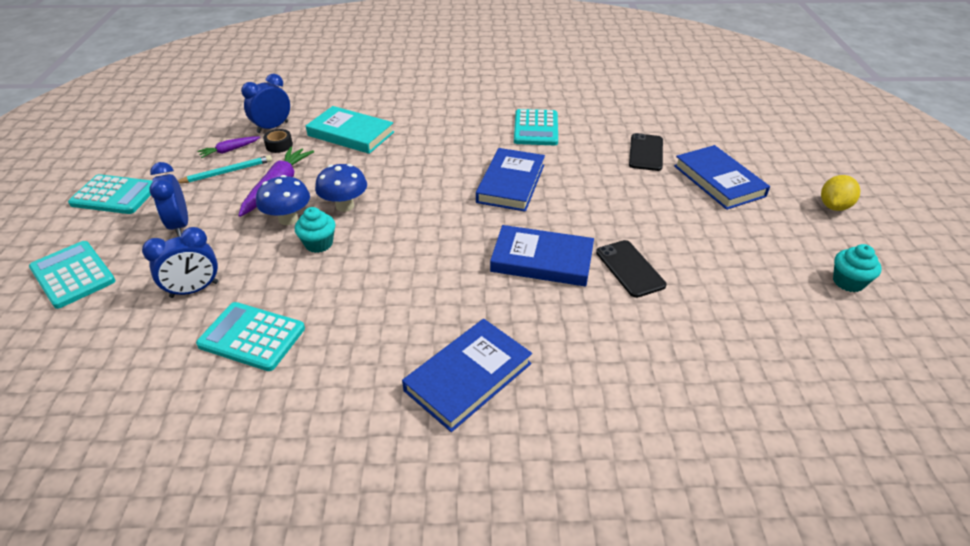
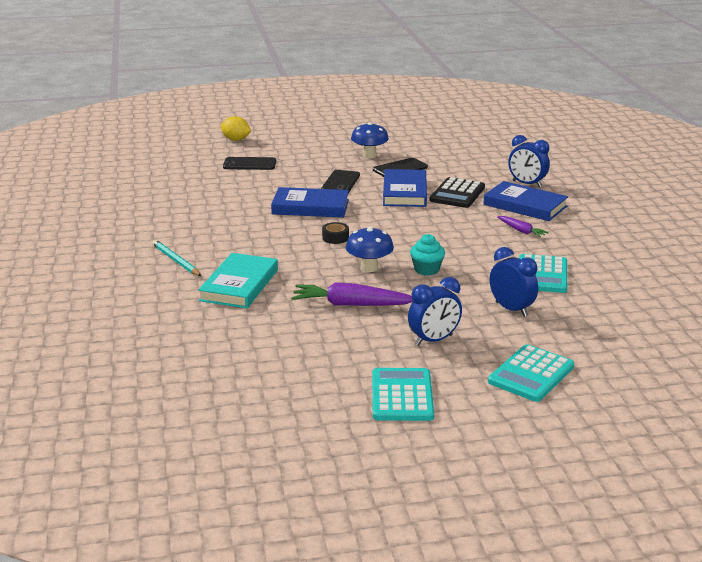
camera: 100 degrees left, 15 degrees down
(227, 172) = (334, 338): turquoise pencil -> turquoise pencil (176, 261)
(229, 150) = (289, 348): purple carrot -> purple carrot (521, 231)
(272, 127) = (231, 333): blue clock -> blue clock (527, 184)
(279, 145) = (271, 320): black tape -> black tape (335, 238)
(288, 219) = (399, 289): blue mushroom -> blue mushroom (369, 155)
(527, 310) = (457, 194): none -> black calculator
(536, 128) = (215, 203): turquoise calculator -> none
(582, 211) = (340, 182): none -> black phone
(718, 181) = (285, 144): blue book -> none
(833, 206) = (307, 118): yellow lemon -> yellow lemon (236, 140)
(848, 282) = (384, 121): turquoise cupcake -> none

